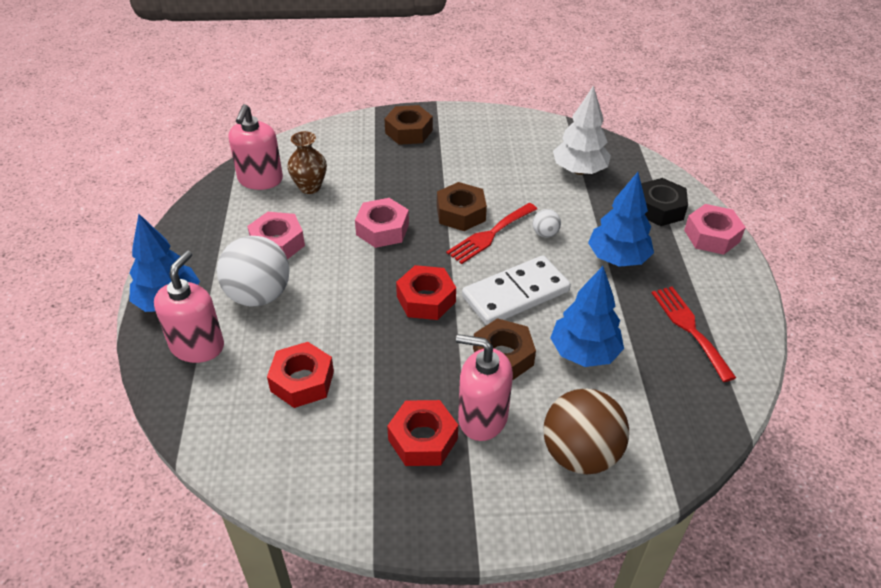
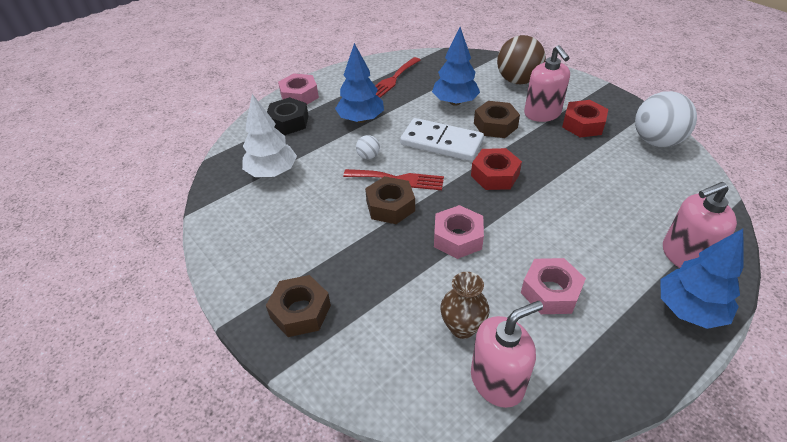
camera: 125 degrees left, 0 degrees up
(259, 295) = (606, 259): white ball -> white ball (656, 141)
(302, 381) = (624, 187): red nut -> none

